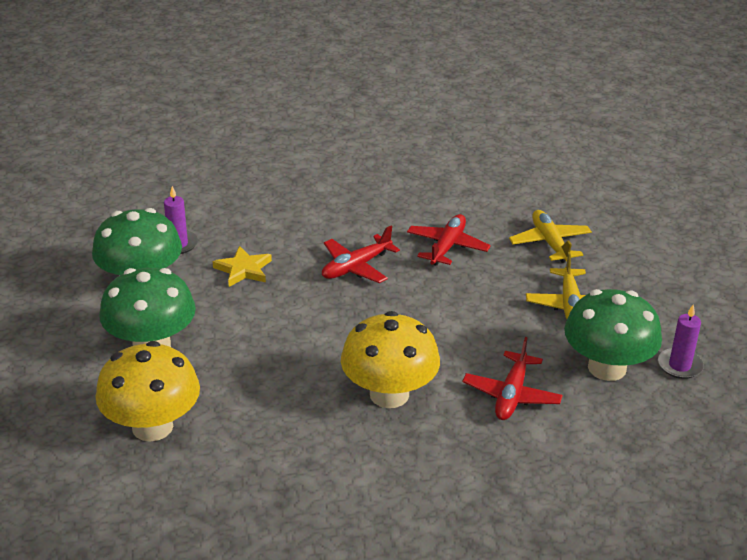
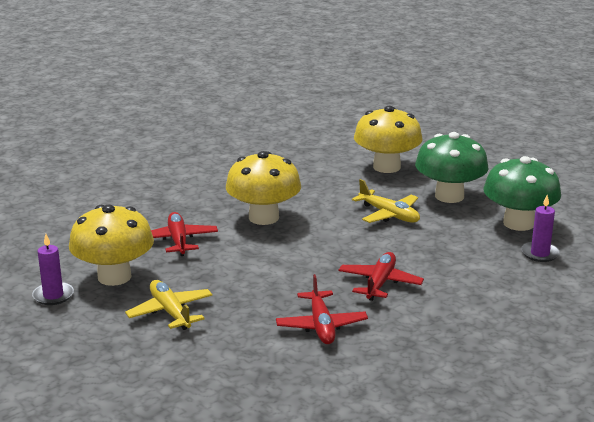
camera: 150 degrees right, 10 degrees down
(243, 269) = (463, 253): yellow star -> none
(550, 243) = (226, 363): yellow plane -> yellow plane (389, 215)
(607, 368) = (114, 277): green mushroom -> yellow mushroom

